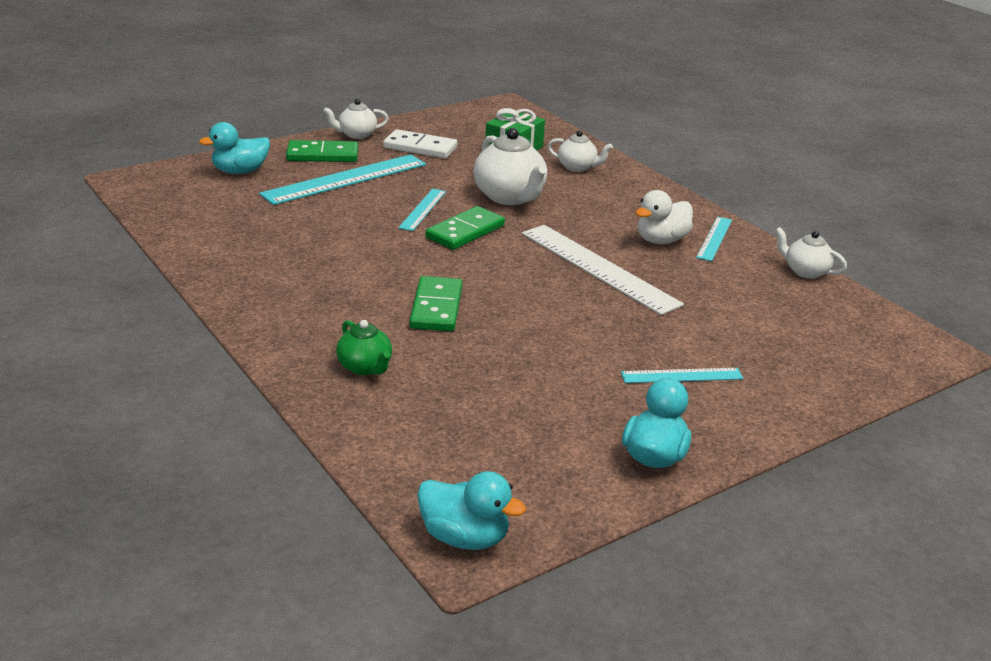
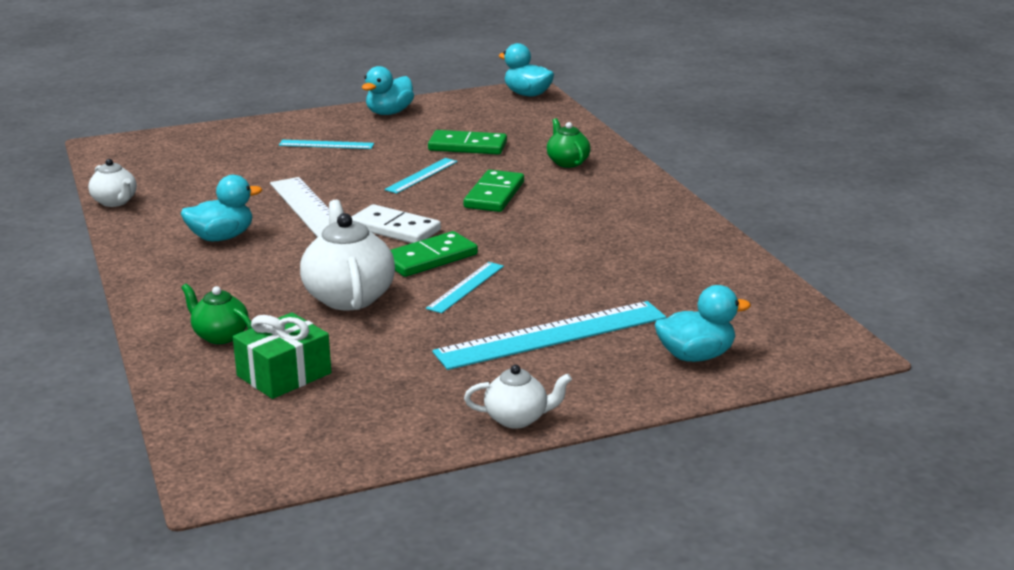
camera: 165 degrees left, 5 degrees down
(322, 155) = (577, 379): green domino -> green domino (467, 146)
(420, 148) = (426, 385): white domino -> white domino (395, 229)
(577, 167) = (220, 336): white teapot -> green teapot
(661, 240) = (222, 237): white duck -> turquoise duck
(714, 238) = (161, 236): turquoise ruler -> turquoise ruler (421, 175)

